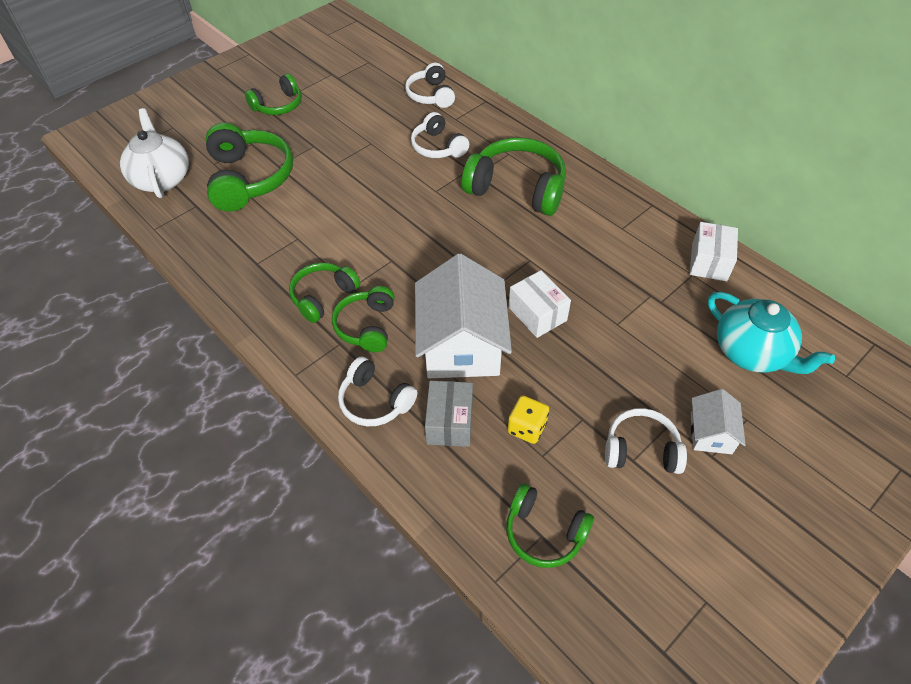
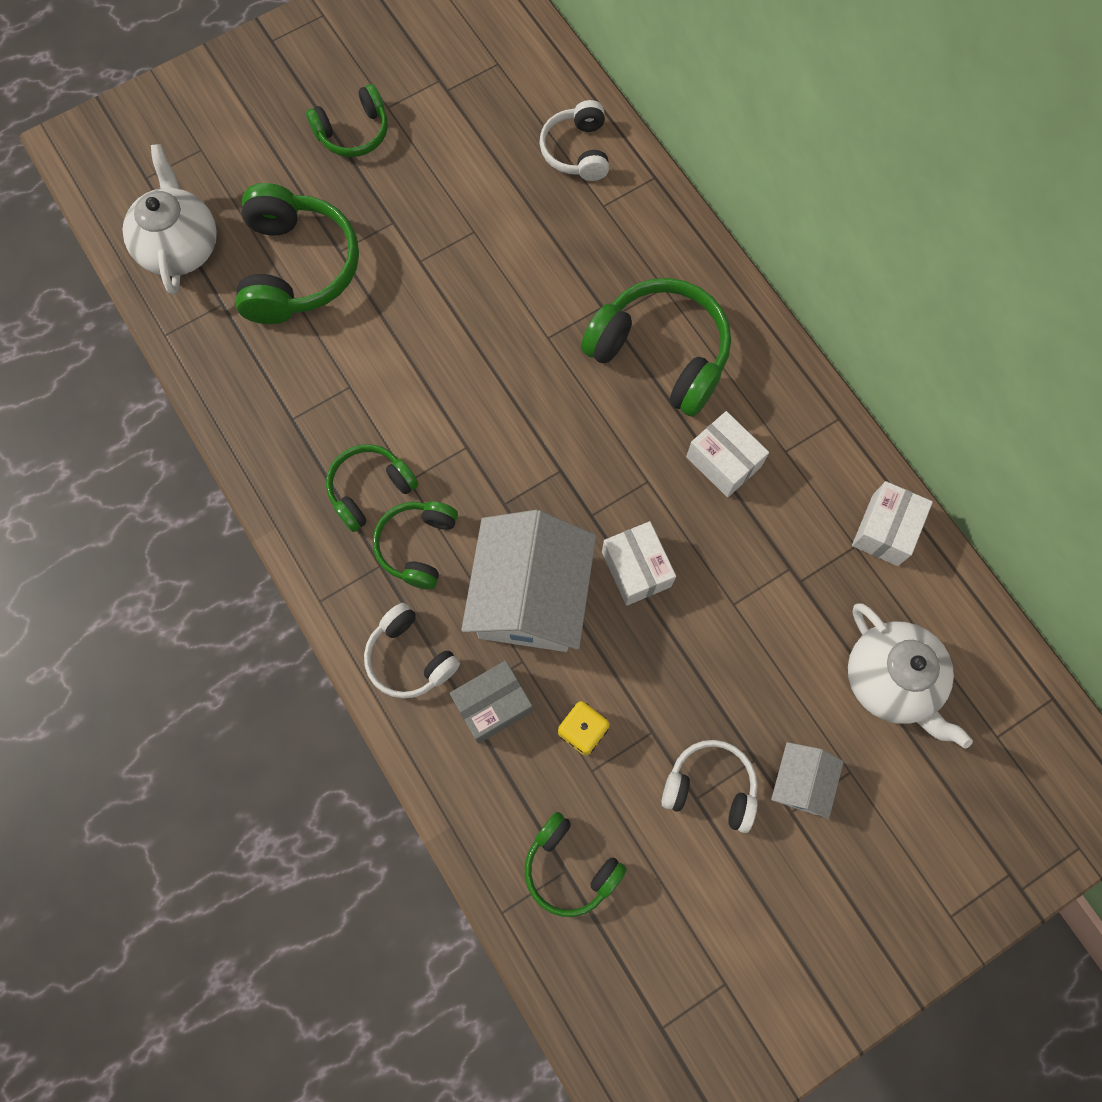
camera: 10 degrees right, 20 degrees up
(438, 147) = (567, 256): white headphones -> none
(449, 422) = (493, 705): grey box -> grey box turned 45 degrees clockwise
(580, 240) = (723, 462): none -> white box
(752, 352) = (890, 680): turquoise teapot -> white teapot

